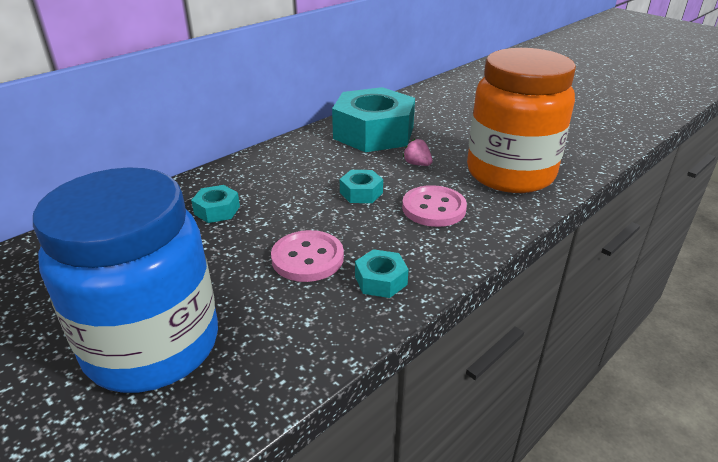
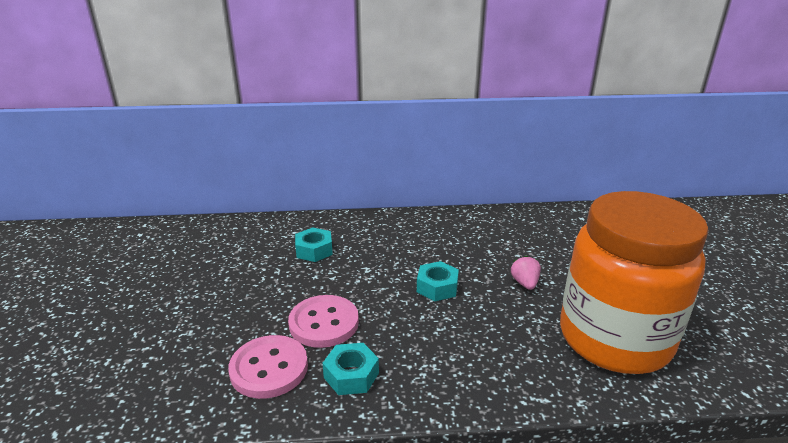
camera: 40 degrees right, 5 degrees down
(153, 346) = (158, 332): blue jar -> none
(373, 133) = (522, 235): turquoise nut -> none
(433, 208) = (483, 334): pink button -> pink button (269, 368)

